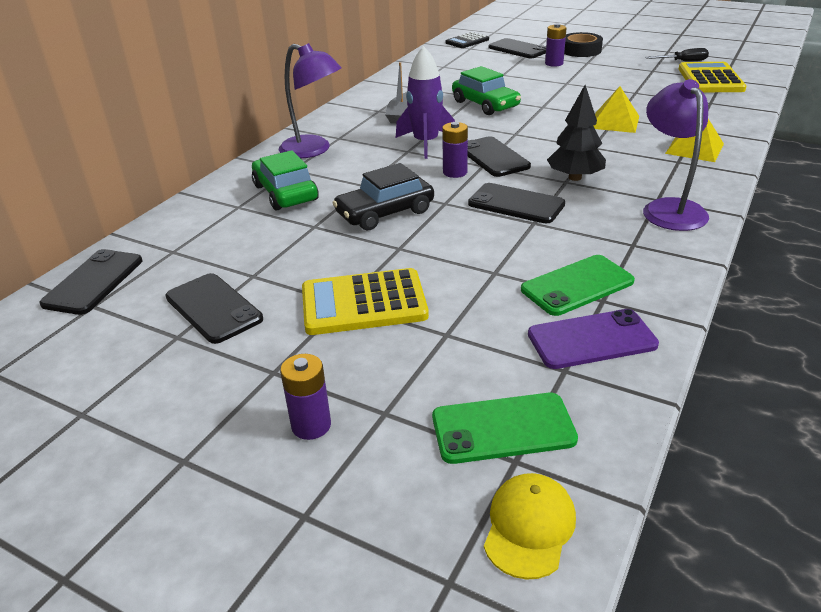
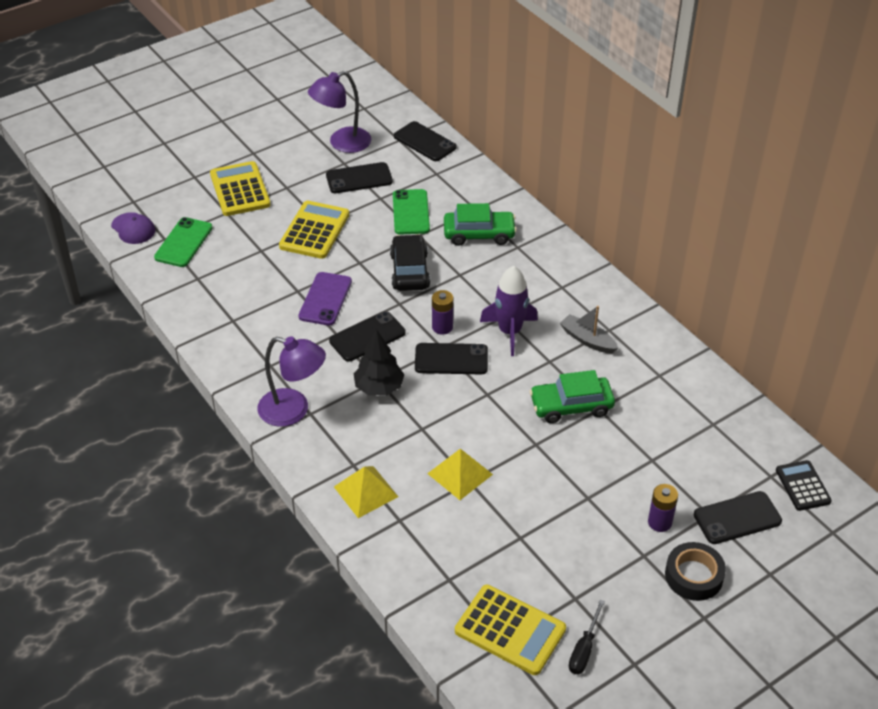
camera: 115 degrees right, 10 degrees up
(311, 425) = (240, 190): purple battery -> yellow calculator
(313, 150) = (546, 266): purple lamp -> purple lamp (342, 143)
(529, 527) = (133, 228): yellow cap -> purple cap
(577, 285) = (254, 317): green phone -> green phone (411, 212)
(591, 339) = (208, 298): purple phone -> purple phone (325, 299)

